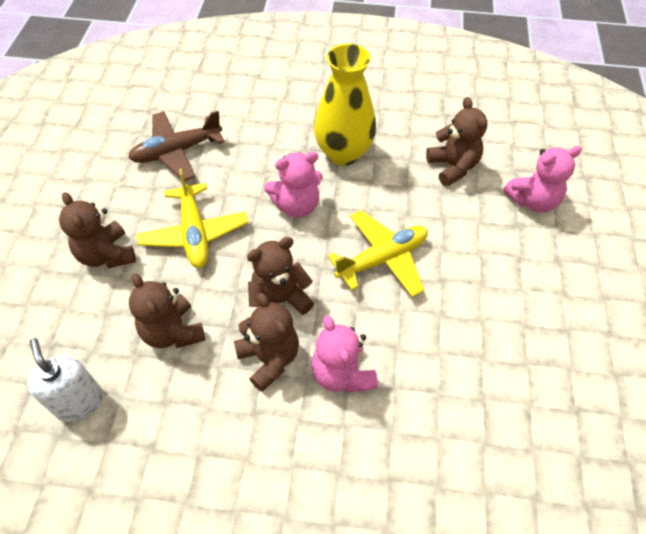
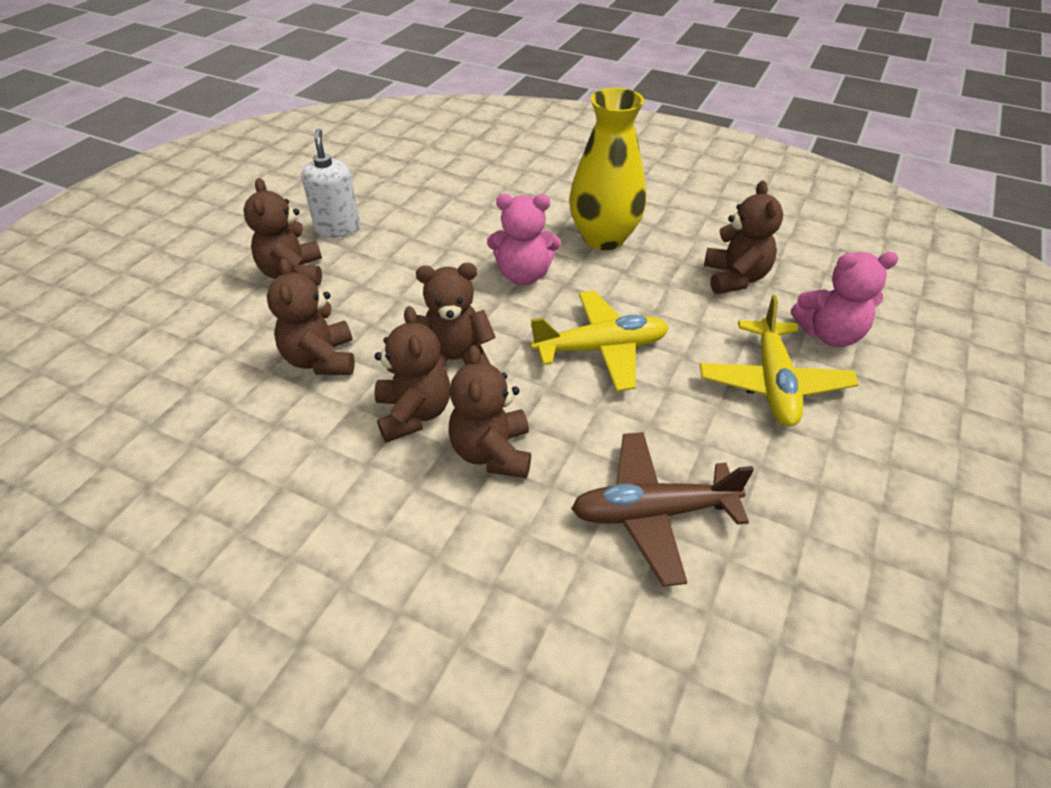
camera: 20 degrees right, 10 degrees down
(79, 402) = (187, 399): white soap dispenser -> white soap dispenser (338, 228)
(177, 151) = (417, 200): brown plane -> brown plane (653, 513)
(194, 233) = (395, 275): yellow plane -> yellow plane (773, 383)
(342, 374) = (492, 452): pink teddy bear -> brown teddy bear

